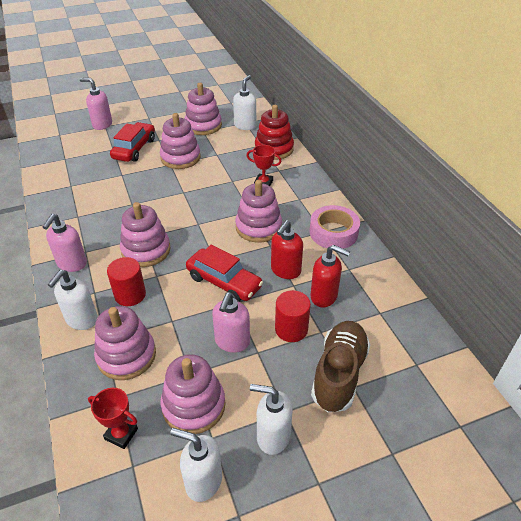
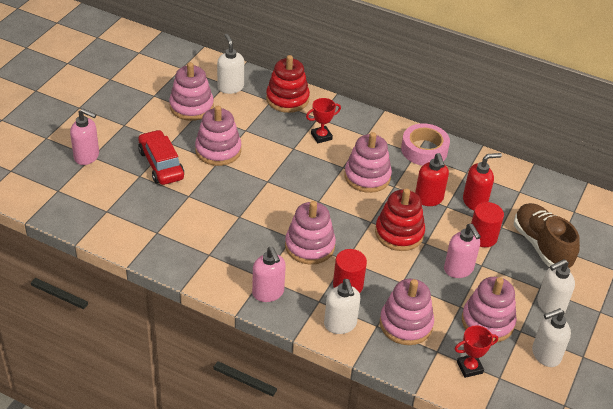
camera: 45 degrees left, 0 degrees up
(102, 125) = (87, 156): pink soap dispenser -> pink soap dispenser turned 135 degrees counterclockwise
(224, 282) = (399, 233): red car -> red stacking toy

